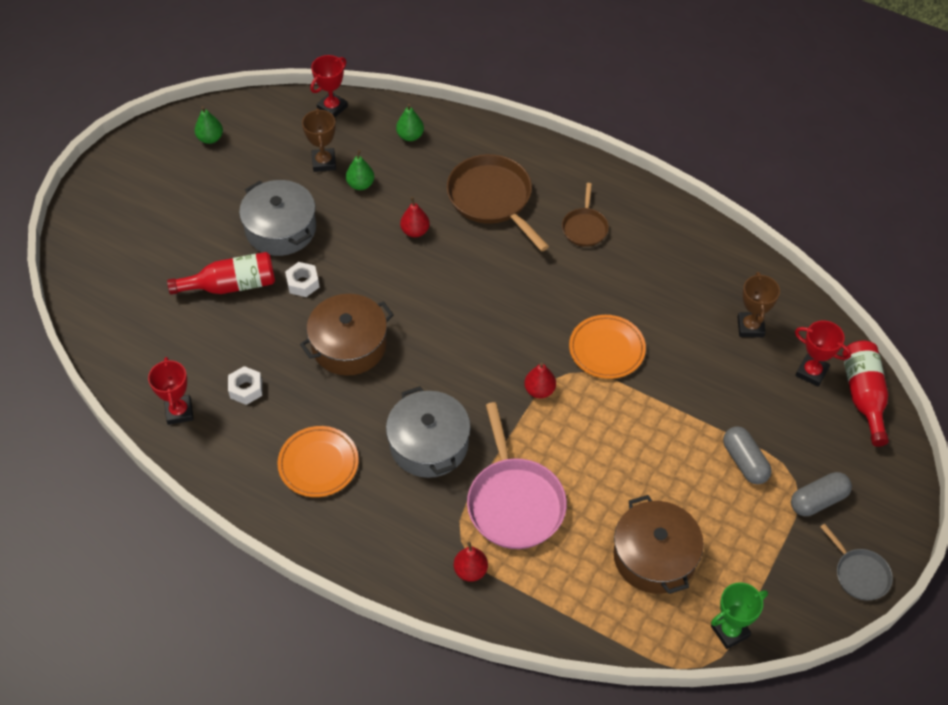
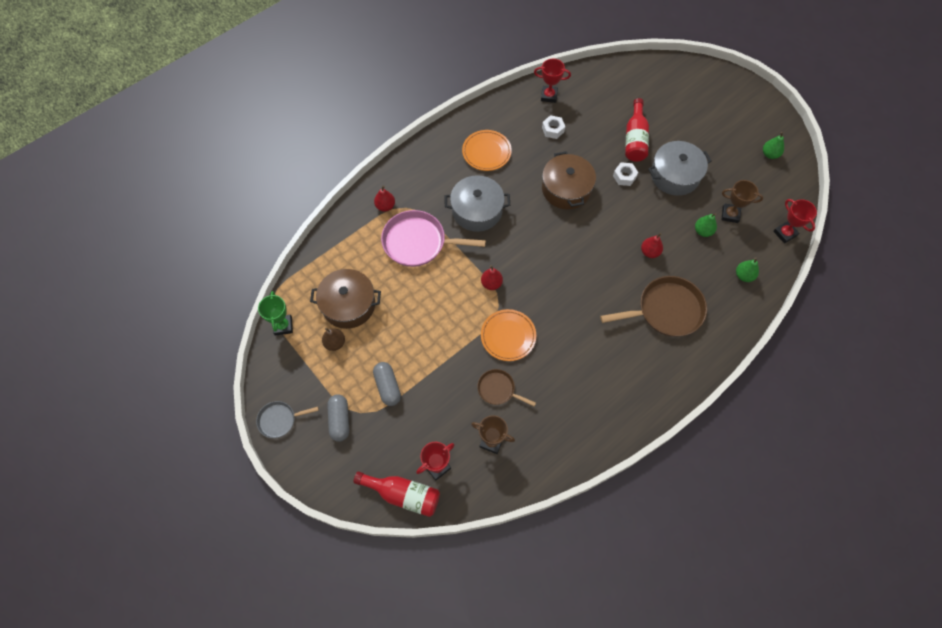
camera: 110 degrees right, 10 degrees up
(585, 227) = (620, 363): brown pan -> brown pan (498, 389)
(719, 550) = (335, 343): none -> brown pear
(744, 461) = (387, 386): grey capsule -> grey capsule turned 75 degrees clockwise

